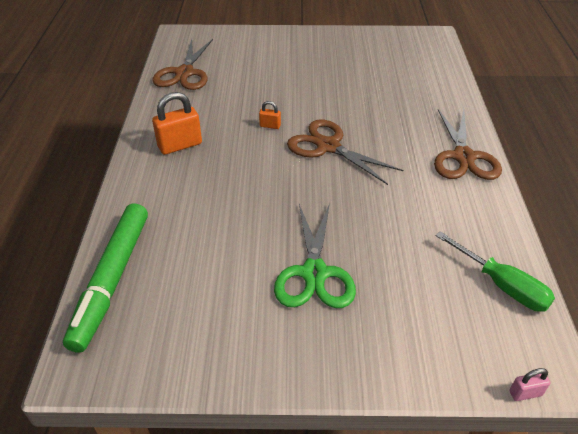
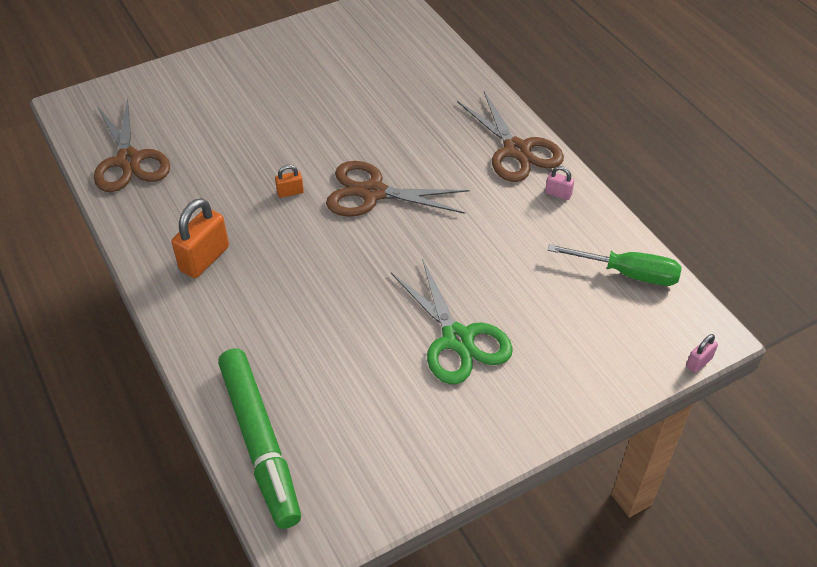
camera: 30 degrees left, 5 degrees up
(478, 200) = (558, 194): none -> pink padlock

